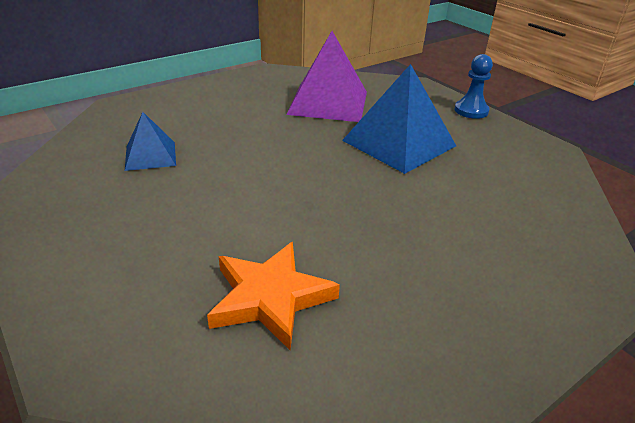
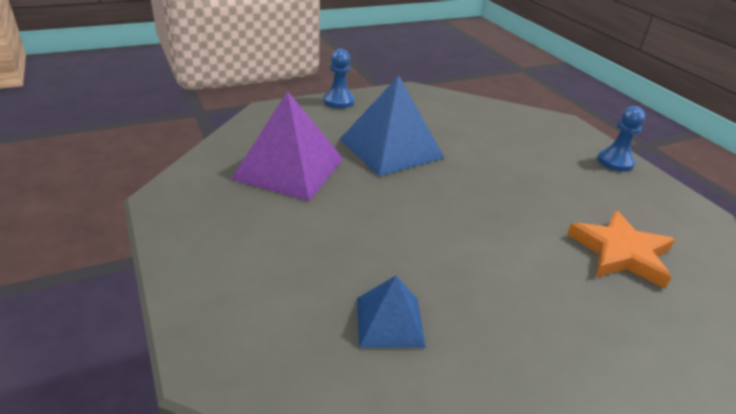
camera: 80 degrees left, 0 degrees up
(517, 328) = (615, 162): none -> blue pawn

